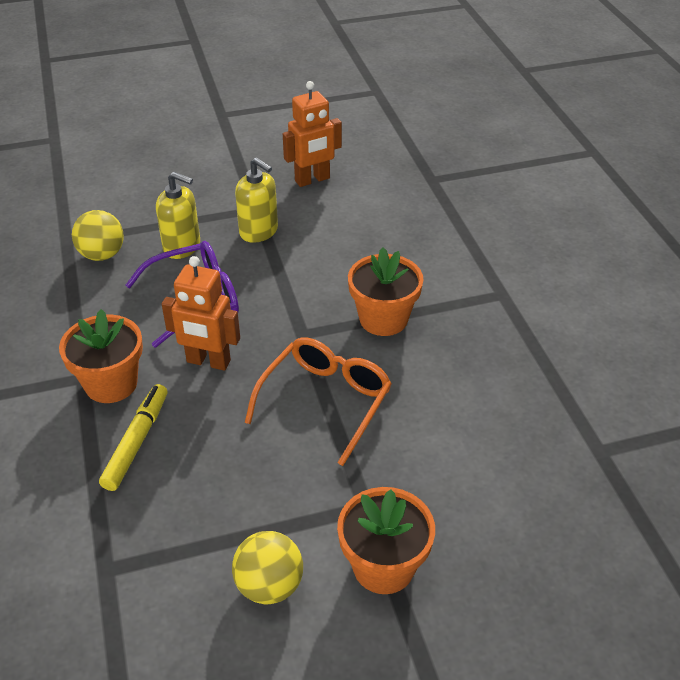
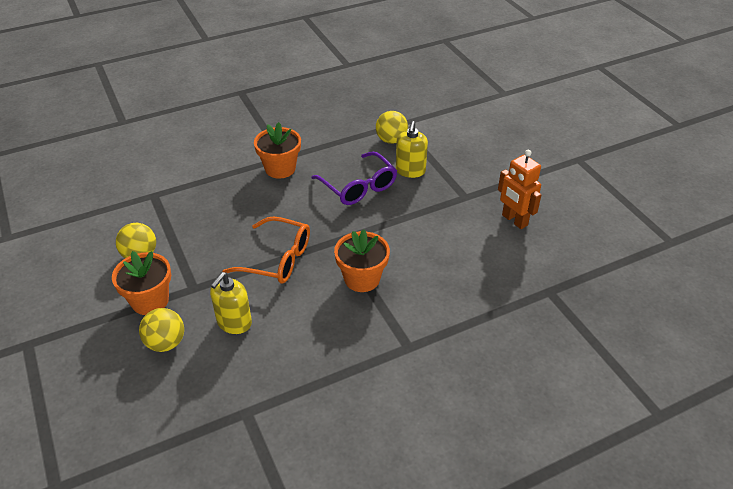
camera: 80 degrees right, 0 degrees up
(137, 442) = (237, 187): yellow marker -> none
(208, 362) = (304, 202): orange robot -> none
(259, 231) = (439, 202): yellow soap dispenser -> yellow soap dispenser (234, 323)
(475, 542) = (166, 343): none -> yellow ball

